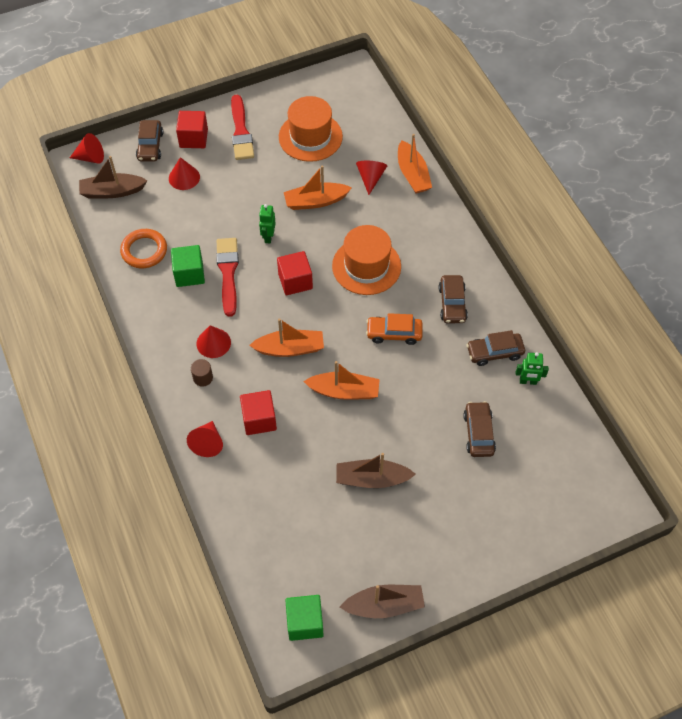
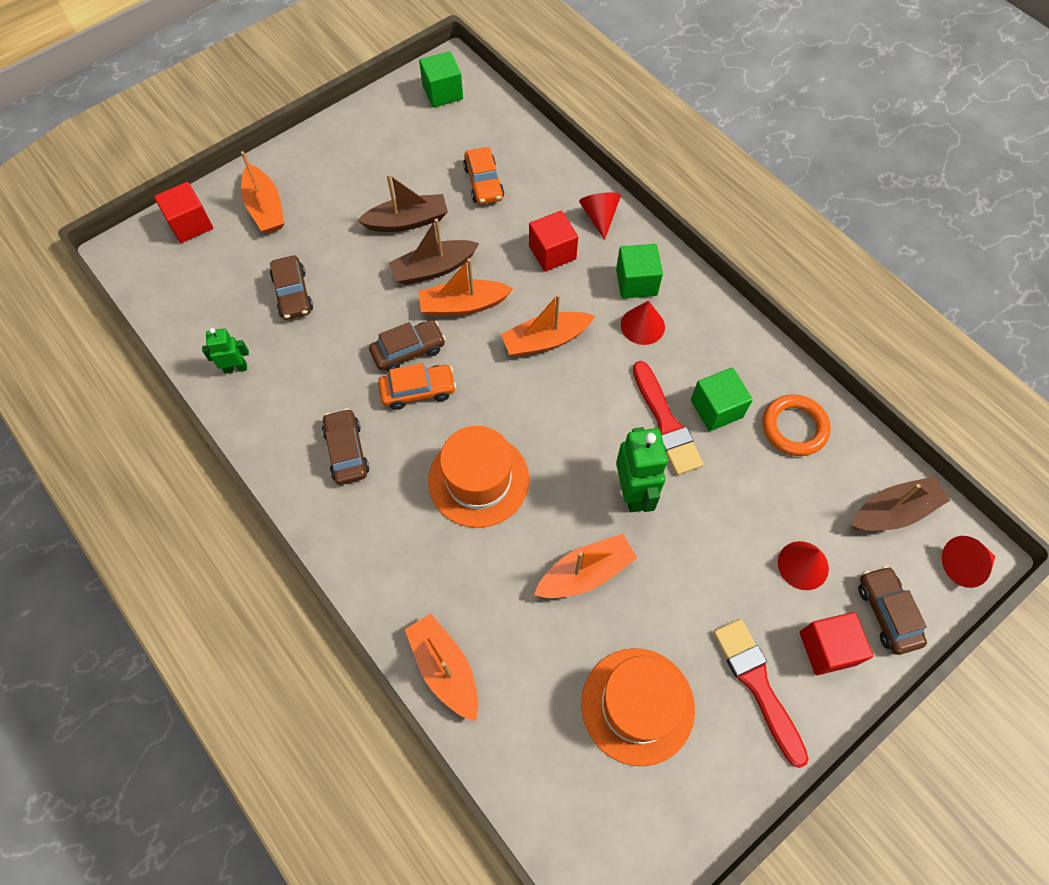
camera: 165 degrees right, 5 degrees up
(203, 378) = (636, 282): brown cylinder -> green cube
(268, 237) = (633, 492): green robot -> green robot, size x1.72
(295, 281) = (570, 433): red cube -> red cube (190, 224)
(295, 502) = (483, 183): none -> orange car
(370, 178) = (512, 642): red cone -> none
(384, 605) = (370, 119): brown boat -> brown boat (433, 269)
(494, 352) = (281, 396): brown car -> brown car (408, 351)
(495, 524) = (265, 208): none -> orange boat

